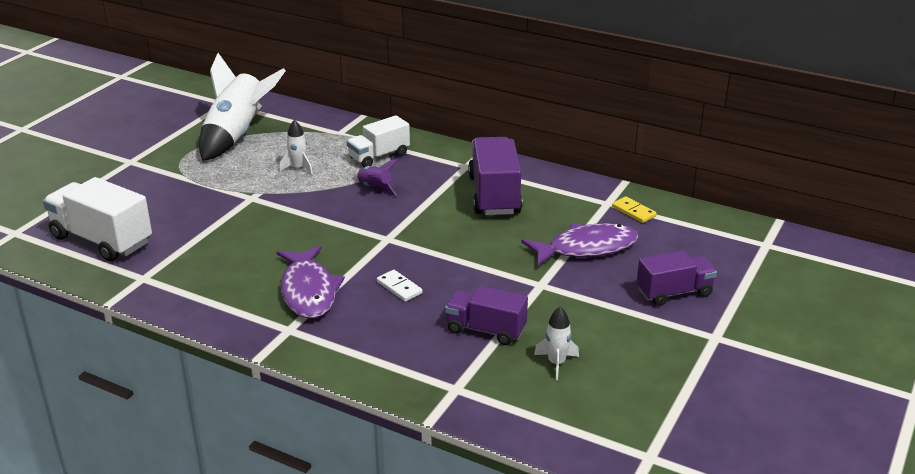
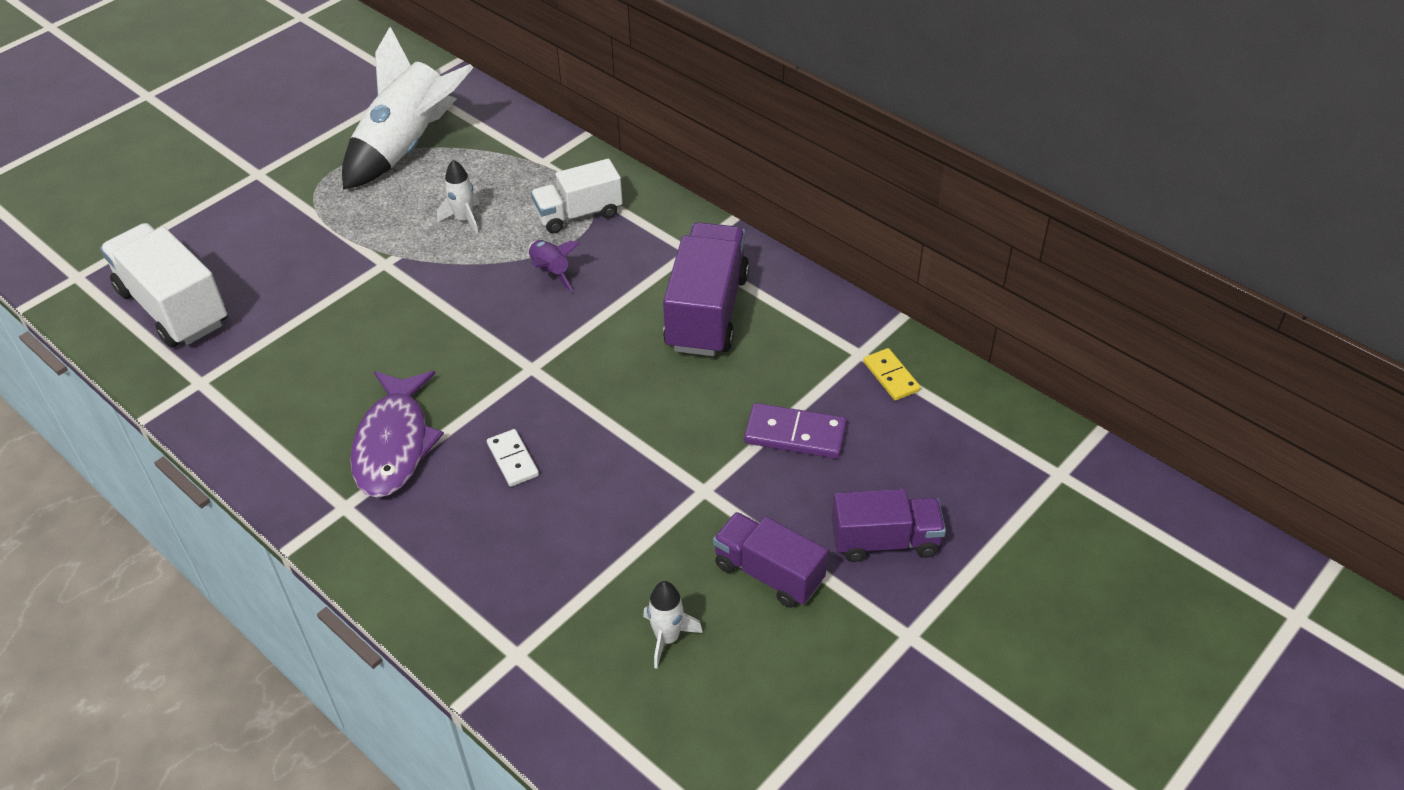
camera: 15 degrees right, 15 degrees up
(486, 330) = (597, 558): purple truck -> purple truck (768, 573)
(586, 248) = (795, 434): purple fish -> purple domino

